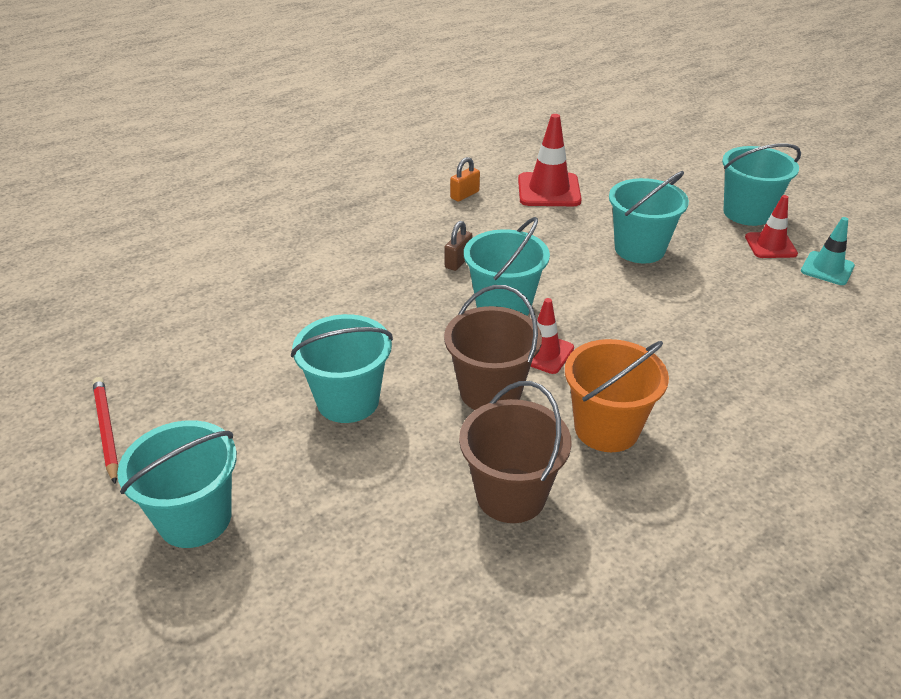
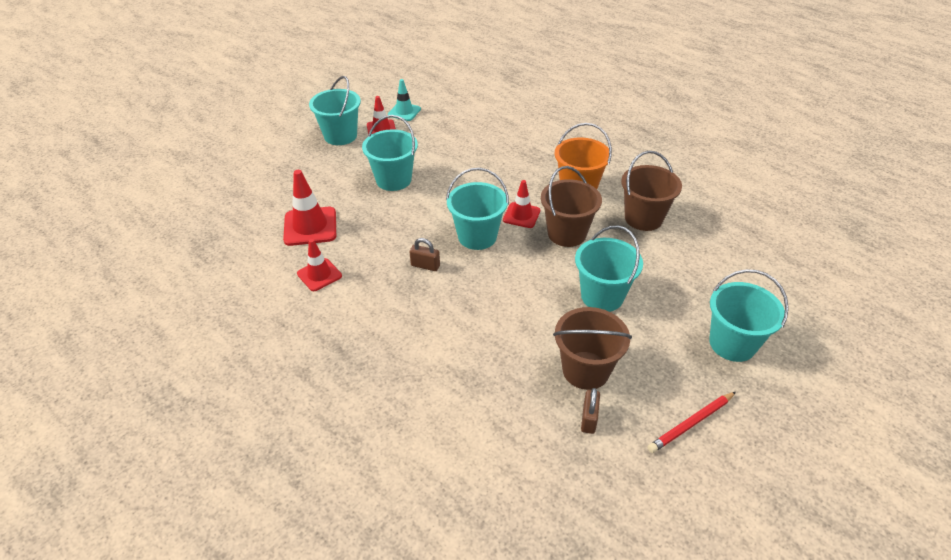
camera: 100 degrees left, 5 degrees up
(170, 348) = (589, 419): none -> brown padlock
(234, 359) = (585, 370): none -> brown bucket
(465, 195) = (319, 275): orange padlock -> red traffic cone

